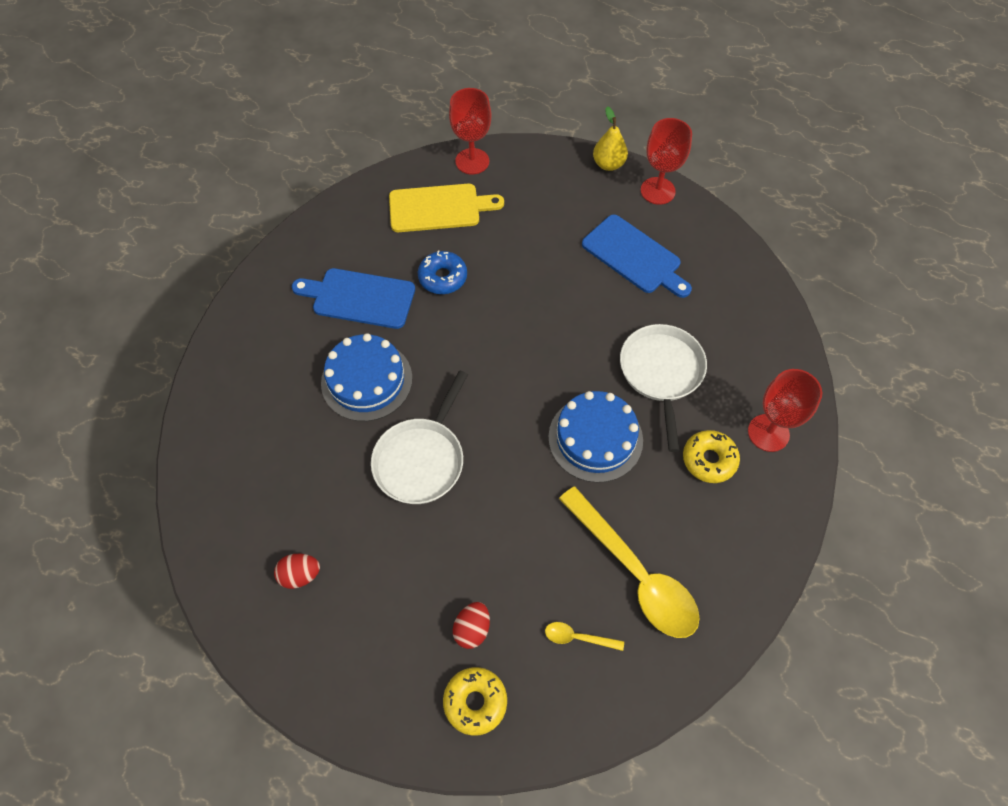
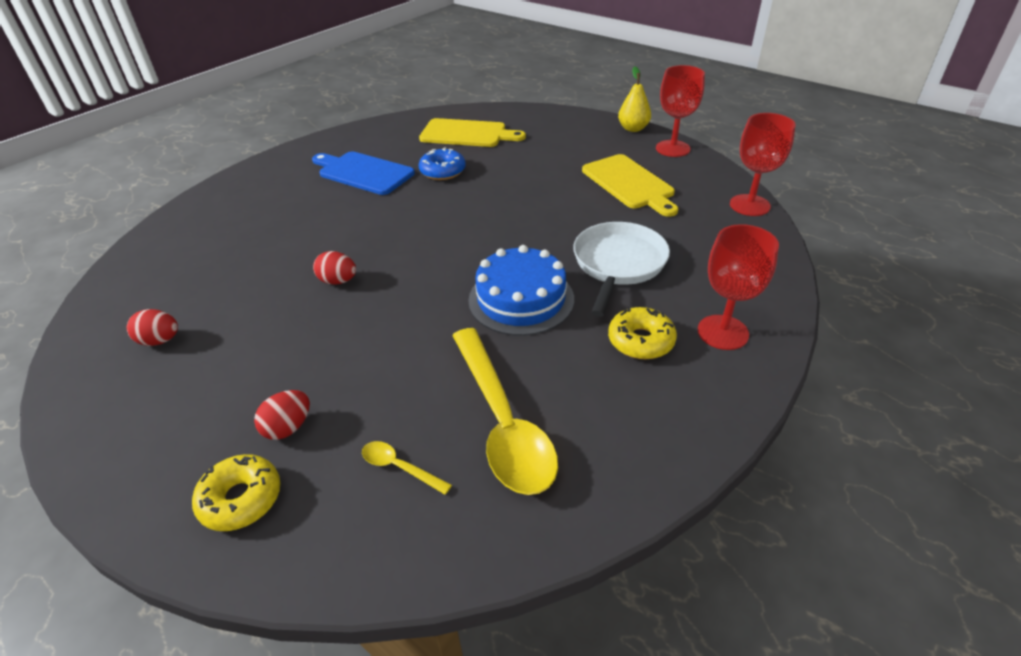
camera: 20 degrees right, 20 degrees down
(366, 380) = (330, 221): blue cake -> none
(421, 459) = (338, 281): white pan -> red egg
(472, 161) = (512, 114): red goblet -> red goblet (749, 205)
(634, 257) = (629, 184): blue cutting board -> yellow cutting board

